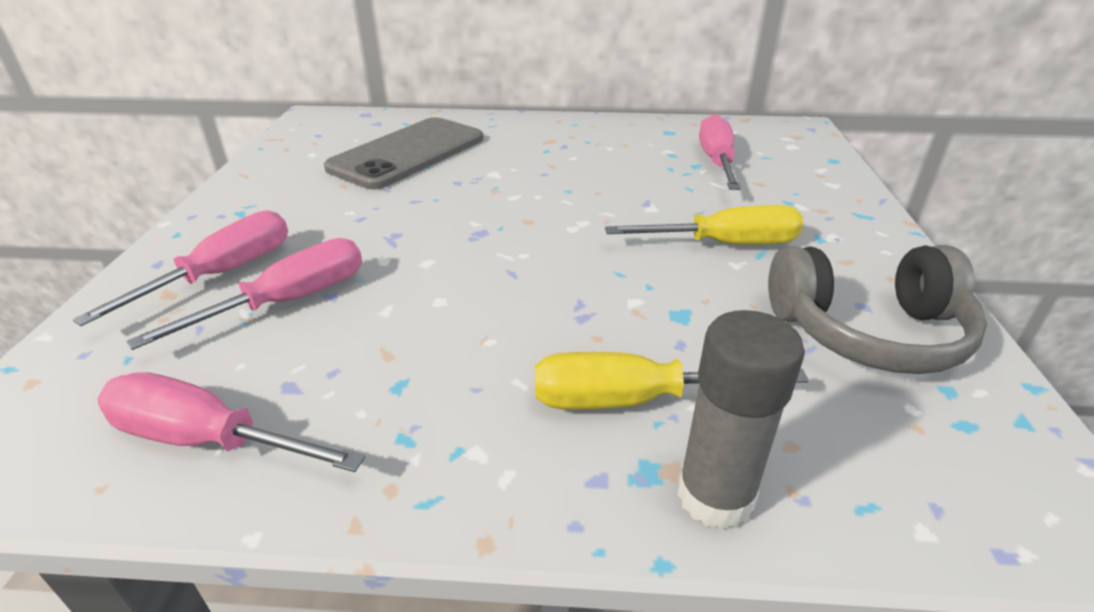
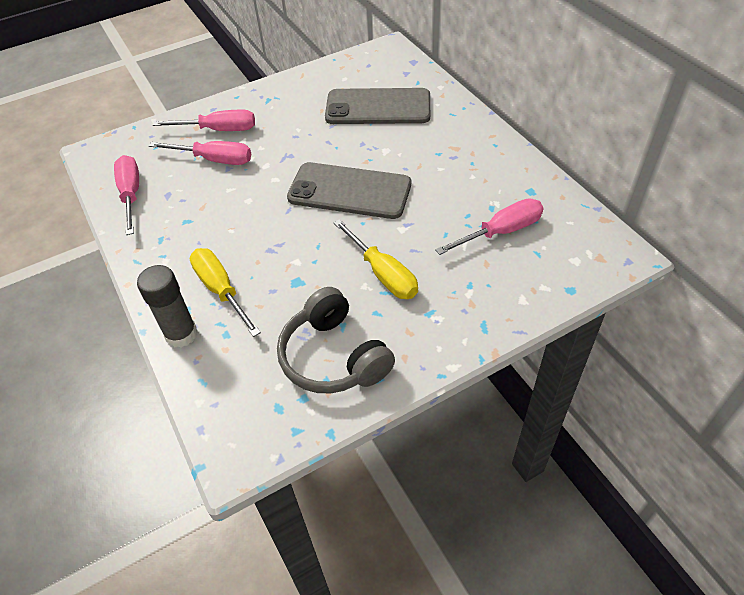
camera: 60 degrees right, 15 degrees up
(537, 217) = (349, 191): none -> grey phone

